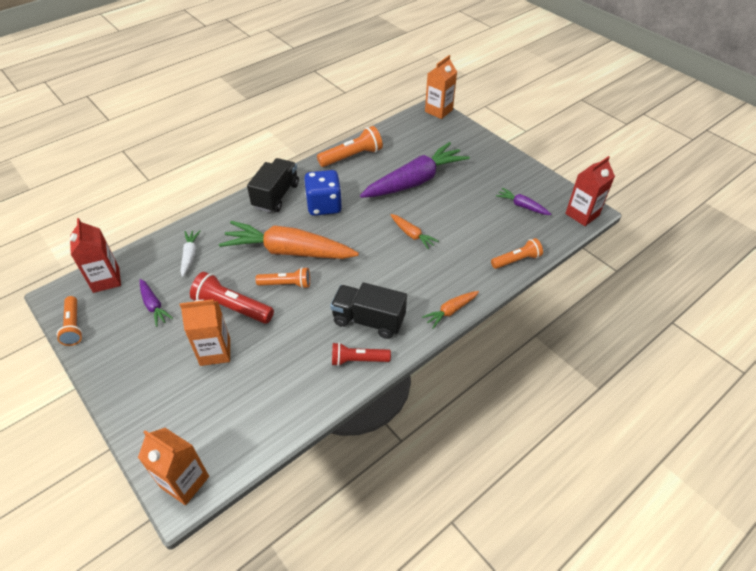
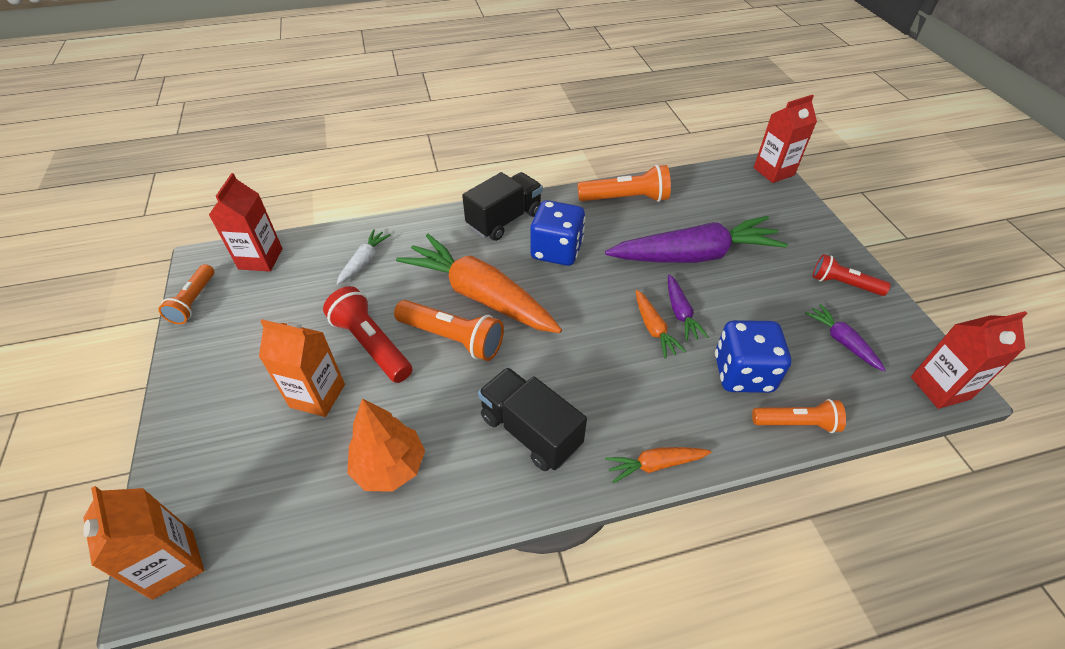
camera: 25 degrees right, 0 degrees up
(154, 306) = (288, 309): purple carrot -> purple carrot (680, 313)
(286, 284) = (452, 338): orange flashlight -> orange flashlight, size x1.50
(292, 373) = (390, 466): none -> orange tree
(358, 360) = (484, 485): red flashlight -> red flashlight (843, 284)
(438, 111) = (773, 171): orange carton -> red carton
(476, 243) = (743, 373): none -> blue dice

